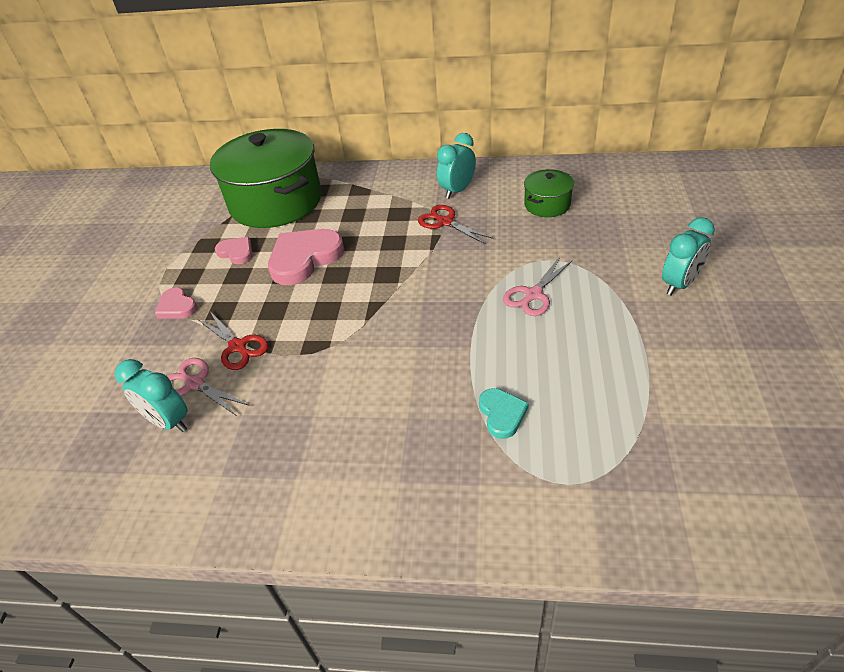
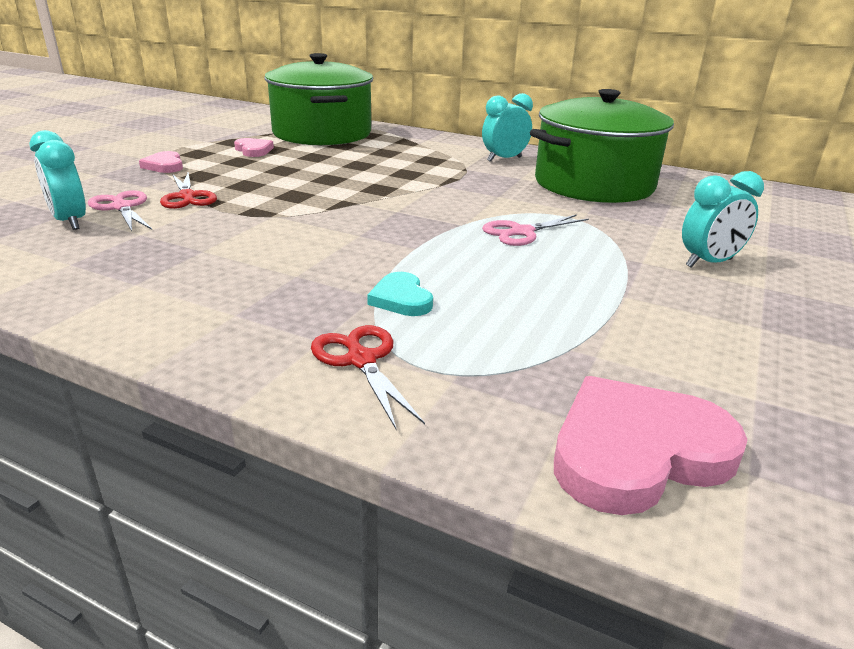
camera: 15 degrees right, 15 degrees down
(304, 258) = (310, 165): pink heart -> pink heart (636, 452)
(445, 222) = (472, 173): red scissors -> red scissors (361, 360)
(502, 414) = (401, 299): turquoise heart -> turquoise heart turned 150 degrees clockwise
(547, 205) = (594, 184): green pot -> green pot, size x2.21

